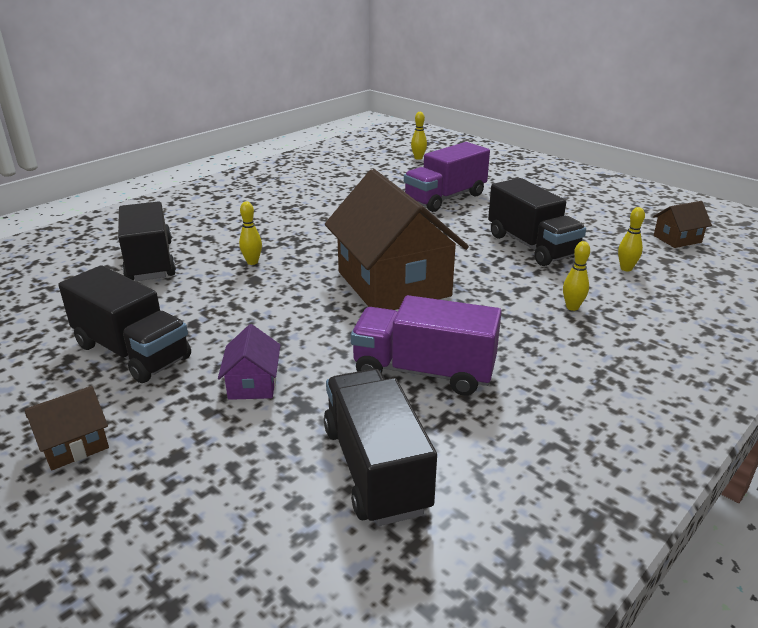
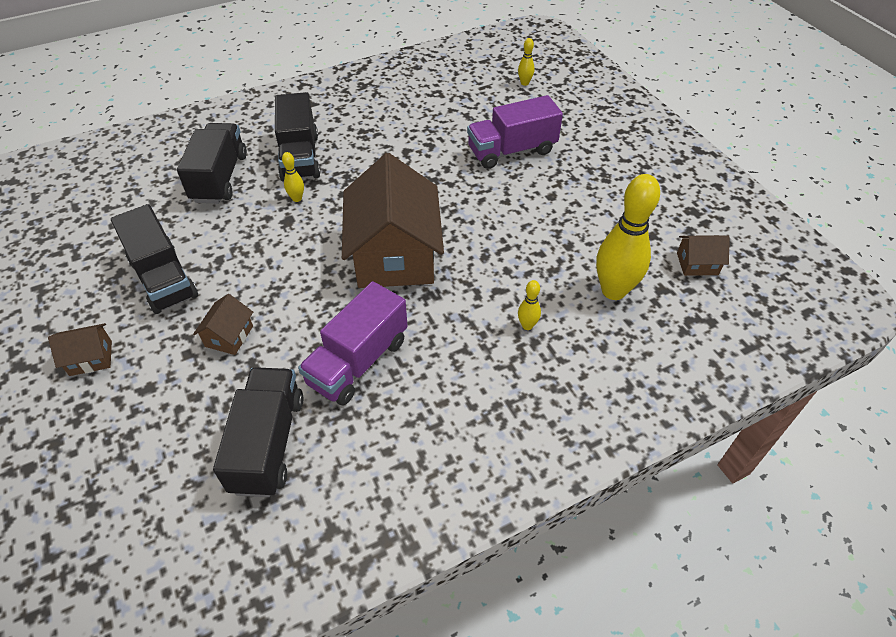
camera: 20 degrees right, 20 degrees up
(252, 384) = (229, 336): purple house -> brown house
(423, 371) = (358, 361): purple truck -> purple truck turned 90 degrees counterclockwise
(531, 246) = (547, 238): black truck -> black truck (300, 157)
(626, 268) = (613, 291): yellow bowling pin -> yellow bowling pin, size x2.29

